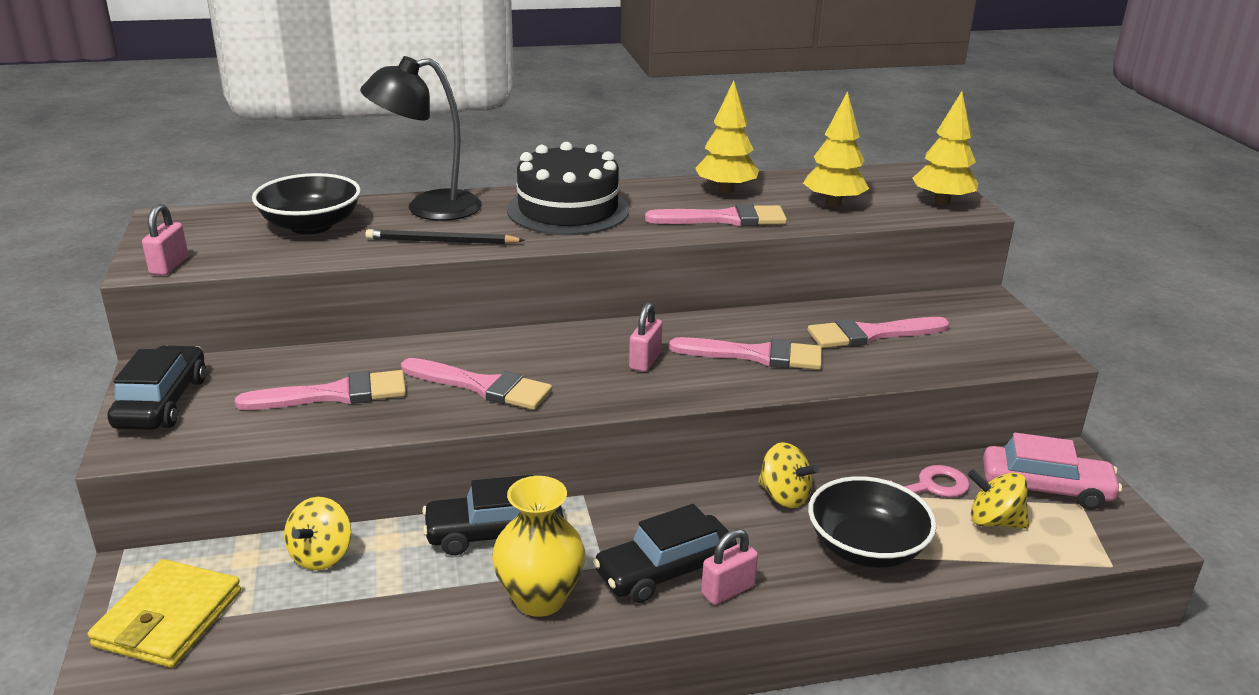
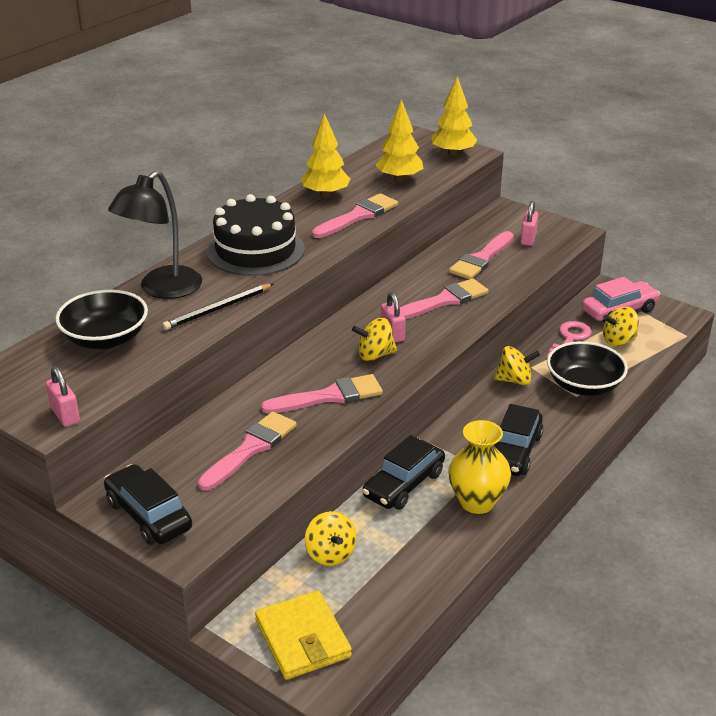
camera: 40 degrees left, 5 degrees up
(593, 371) = (375, 355): none -> yellow spinning top
(728, 590) = (554, 443): pink padlock -> pink padlock (528, 239)

